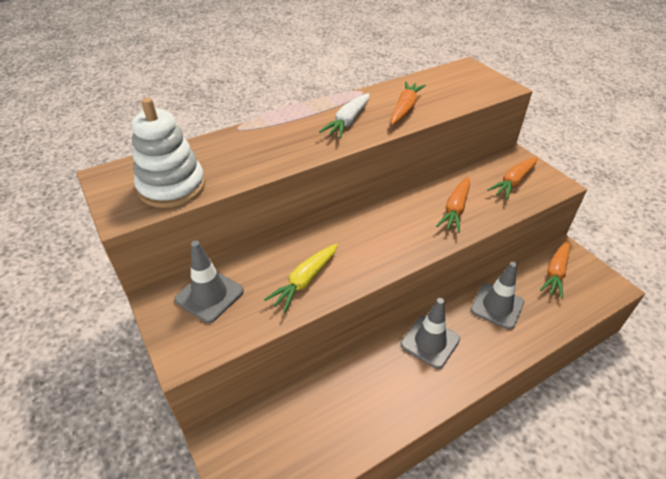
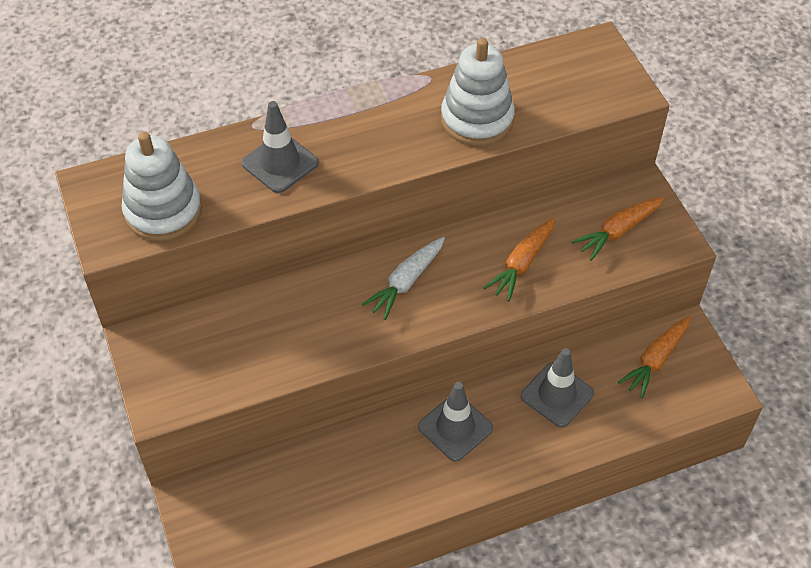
camera: 10 degrees right, 10 degrees up
(209, 295) = (194, 340): grey traffic cone -> grey traffic cone (280, 163)
(305, 281) = (306, 338): yellow carrot -> none
(348, 122) = (395, 133): white carrot -> white carrot (406, 282)
(405, 109) = (477, 119): orange carrot -> white stacking toy

